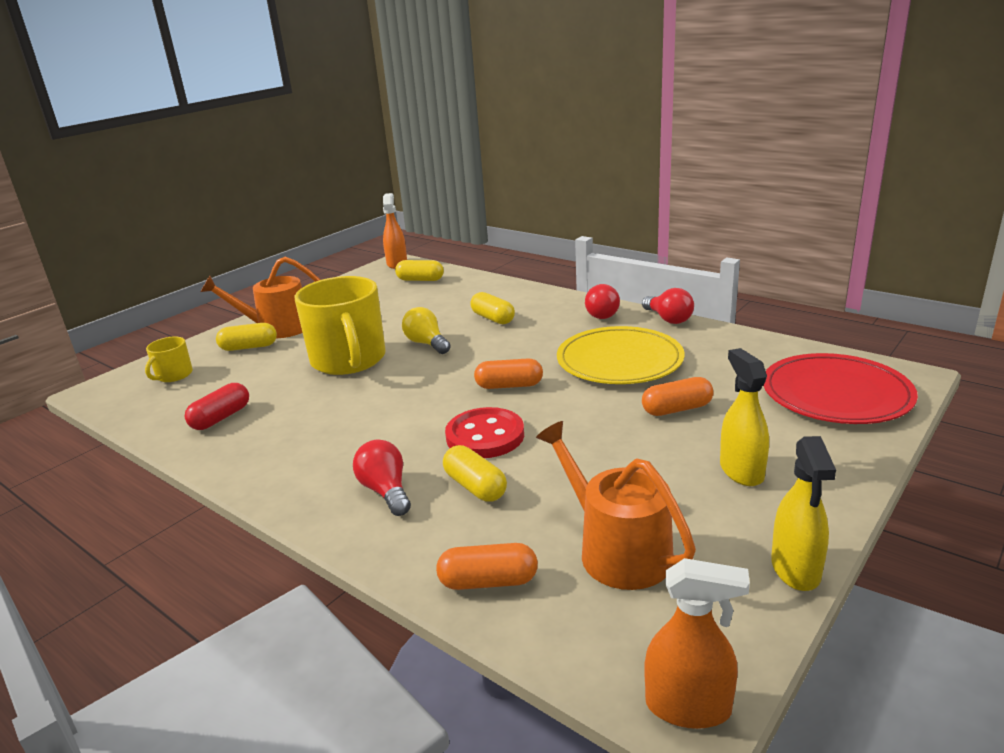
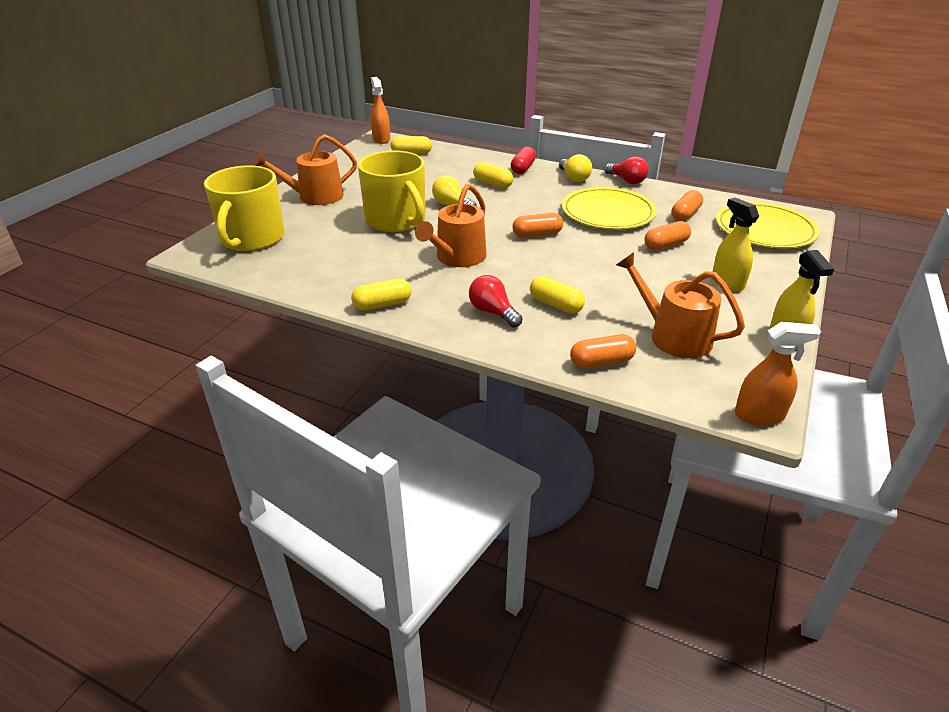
camera: 15 degrees left, 10 degrees up
(173, 375) = (251, 238): yellow mug -> yellow mug, size x2.17
(221, 418) = (322, 269): red capsule -> red capsule (523, 168)
(249, 347) = (301, 213): yellow capsule -> yellow capsule (382, 304)
(389, 412) = (457, 257): none -> orange watering can
(485, 436) = (541, 270): red button -> none
(600, 314) = (574, 178): red light bulb -> yellow light bulb
(727, 367) = (685, 214): none -> orange capsule
(836, 394) = (764, 230): red plate -> yellow plate

